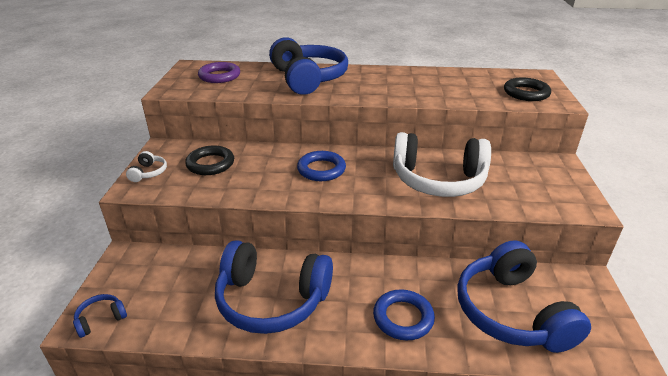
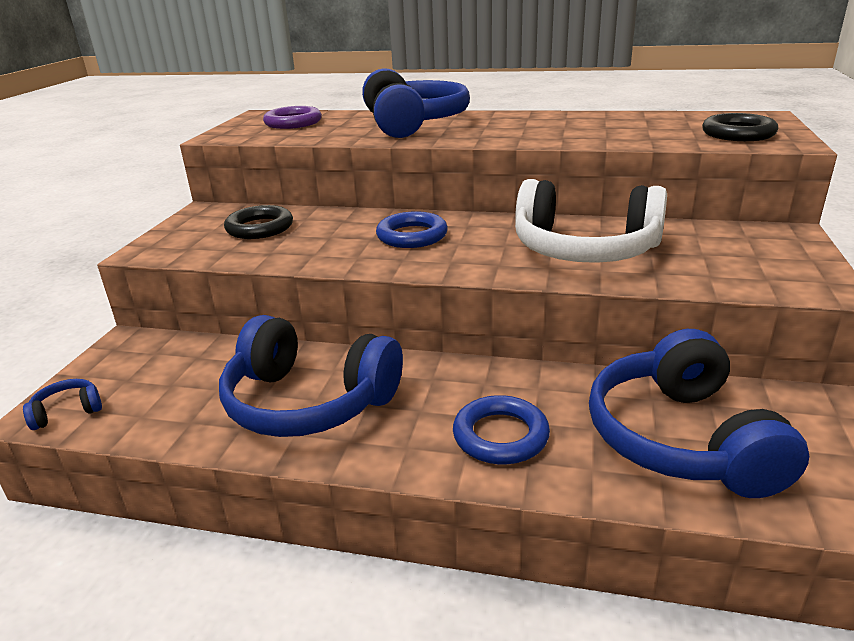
camera: 10 degrees right, 5 degrees down
(149, 173) = (174, 236): white headphones -> none

